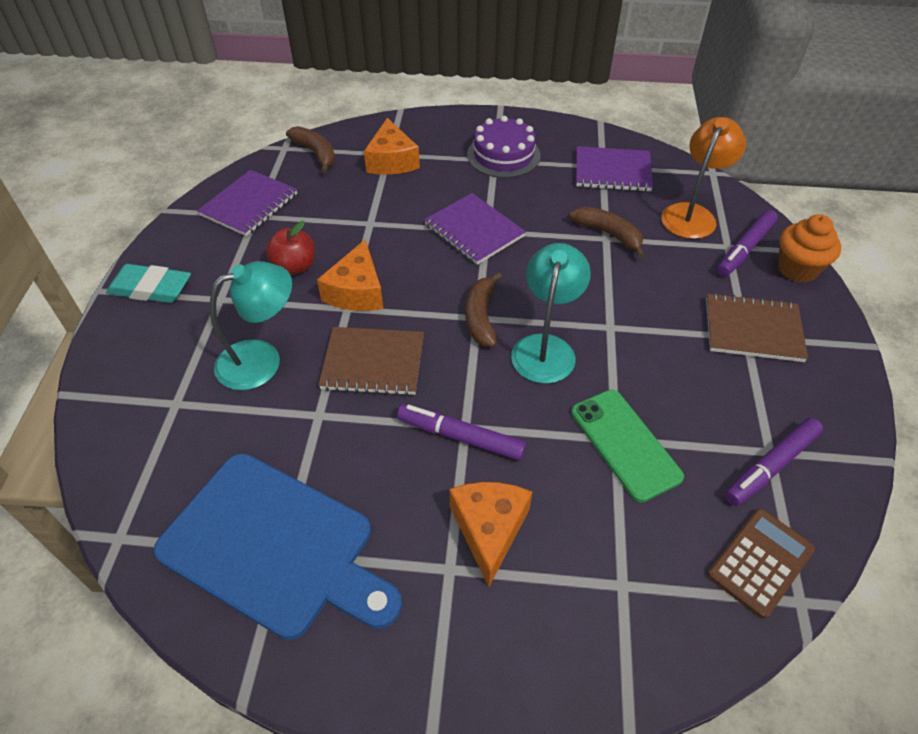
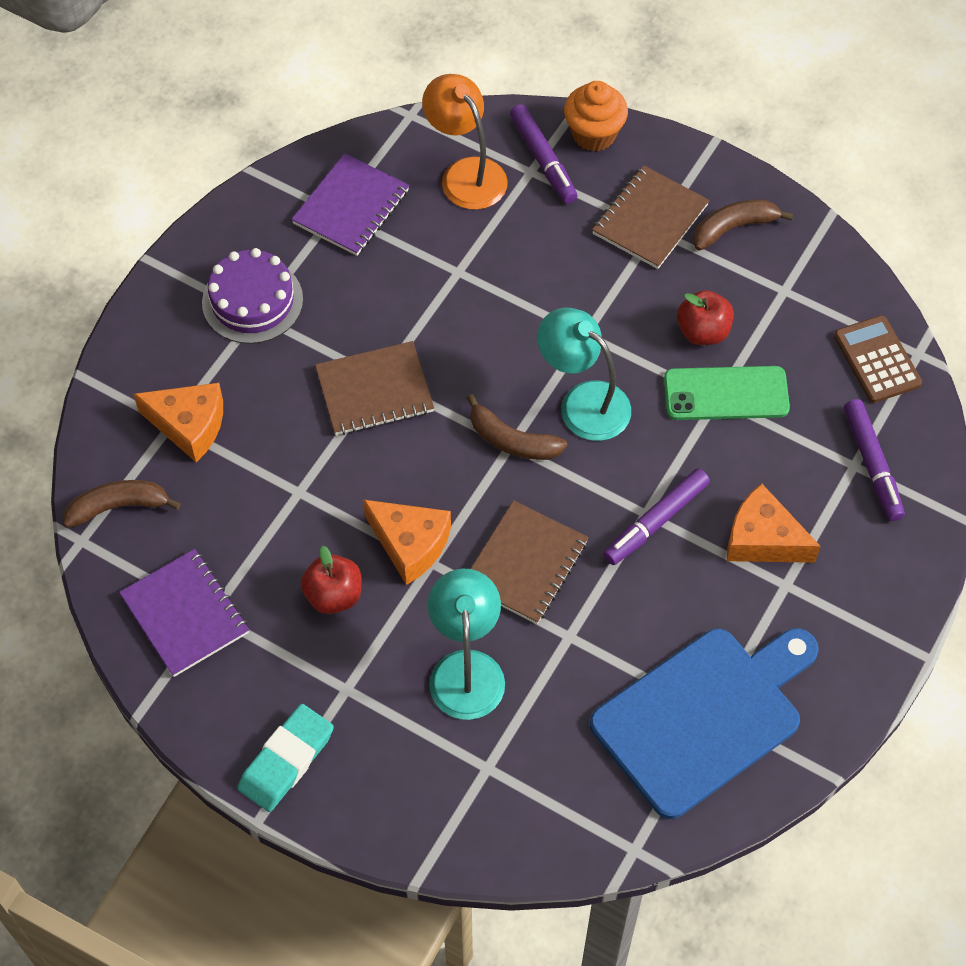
camera: 65 degrees left, 10 degrees up
(474, 231) = (374, 391): purple notebook -> brown notebook
(608, 234) = (453, 266): brown banana -> brown banana (733, 228)
(675, 404) = (703, 332): none -> red apple
(771, 466) = (798, 299): purple marker -> purple marker (872, 464)

